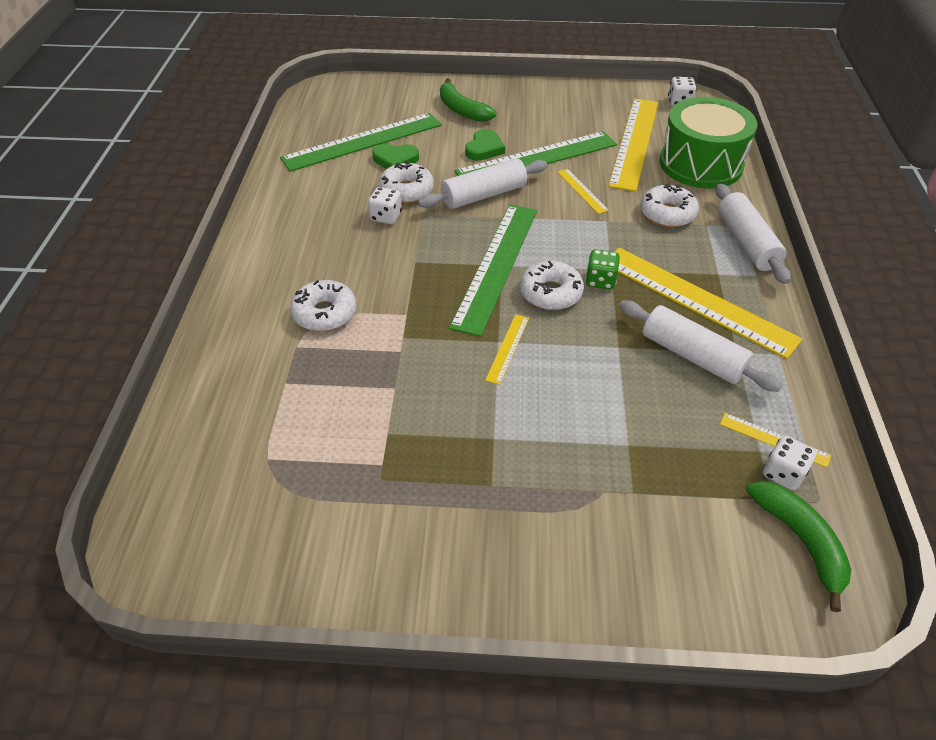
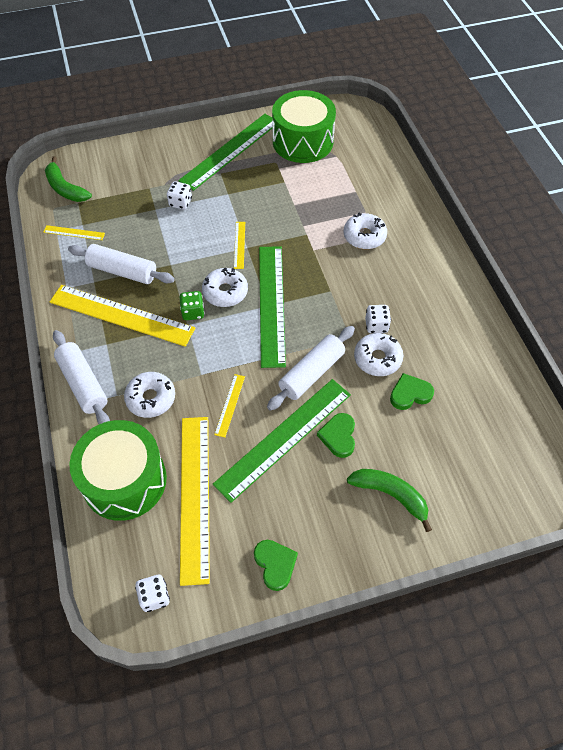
camera: 160 degrees right, 10 degrees up
(305, 511) = (303, 141): none -> green drum
(363, 141) = (455, 410): green ruler -> green ruler (230, 151)
(577, 98) = (275, 564): none -> green heart
(582, 191) = (230, 405): yellow ruler -> yellow ruler turned 60 degrees clockwise
(783, 473) = (71, 216): white dice -> white dice (180, 203)

